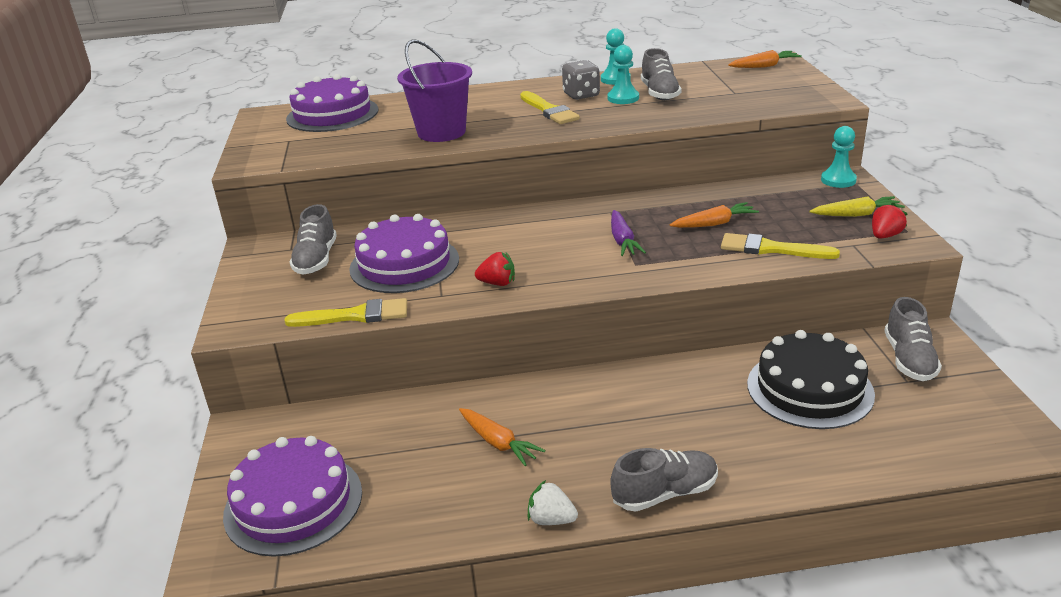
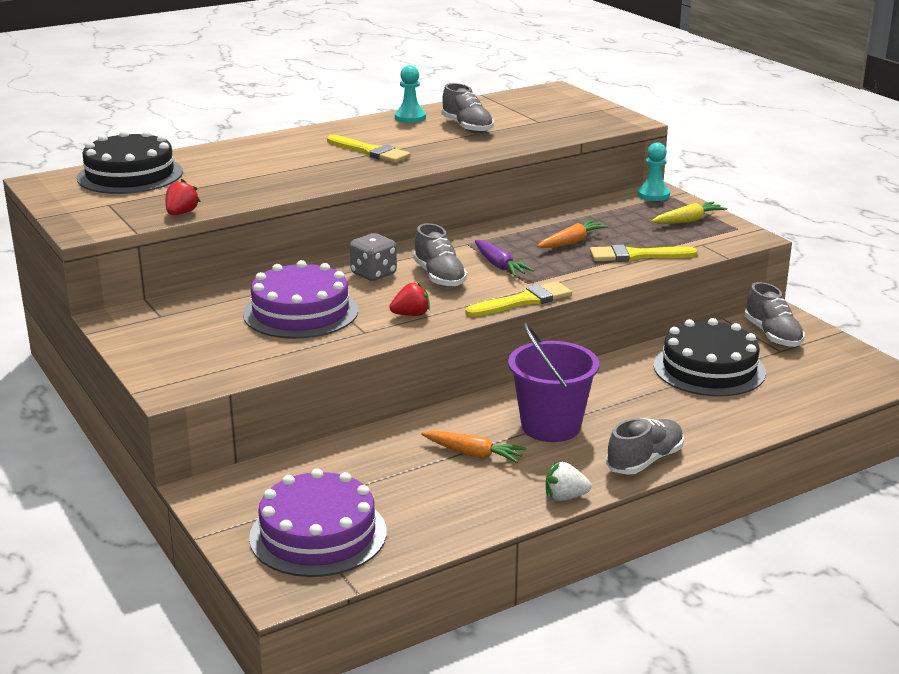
camera: 25 degrees left, 5 degrees down
(316, 260) = (200, 321): grey shoe -> grey shoe (439, 277)
(332, 114) = (130, 175): purple cake -> black cake
(355, 316) = (294, 360): yellow brush -> yellow brush (523, 301)
(441, 132) = (277, 181): purple bucket -> purple bucket (551, 426)
(581, 95) = (389, 135): grey dice -> grey dice (373, 274)
(623, 98) = (435, 134): turquoise pawn -> none
(764, 66) = (546, 96): orange carrot -> none
(885, 236) = (722, 234): red strawberry -> red strawberry (181, 213)

